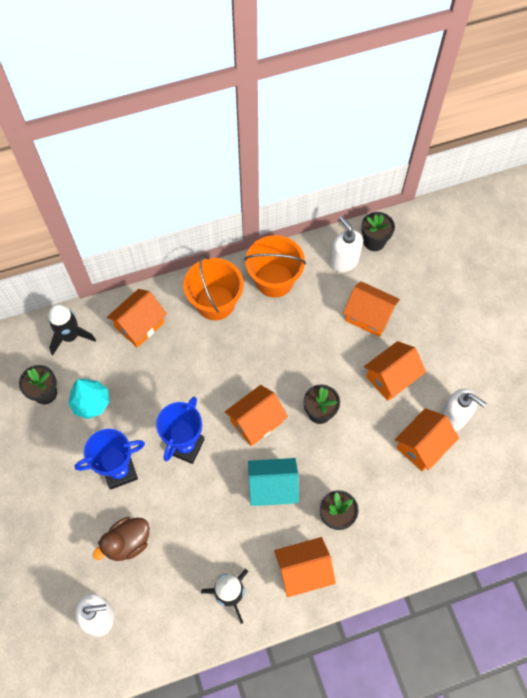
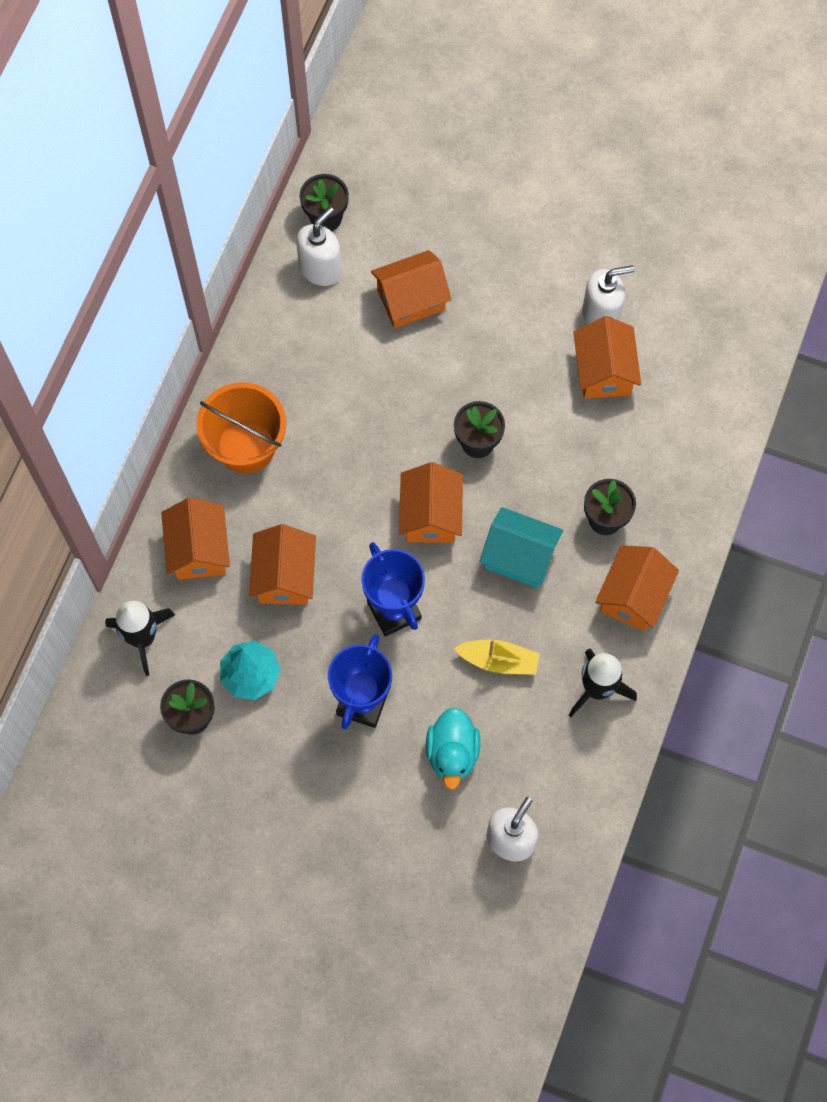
camera: 50 degrees left, 5 degrees up
(127, 543) = (452, 753): brown duck -> turquoise duck
(202, 525) = (498, 660): none -> yellow boat
(273, 487) = (519, 556): turquoise house -> turquoise house turned 75 degrees clockwise
(274, 280) = (276, 361): orange bucket -> none
(344, 261) = (320, 269): white soap dispenser -> white soap dispenser turned 120 degrees clockwise
(391, 377) = (503, 337): orange house -> orange house (284, 576)

